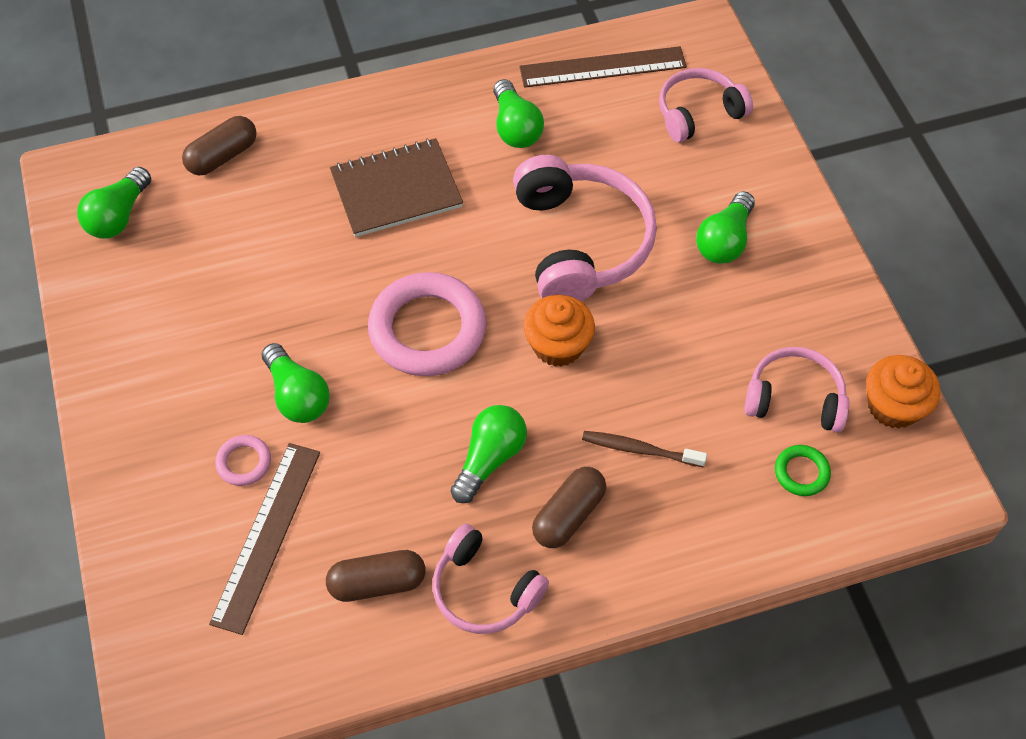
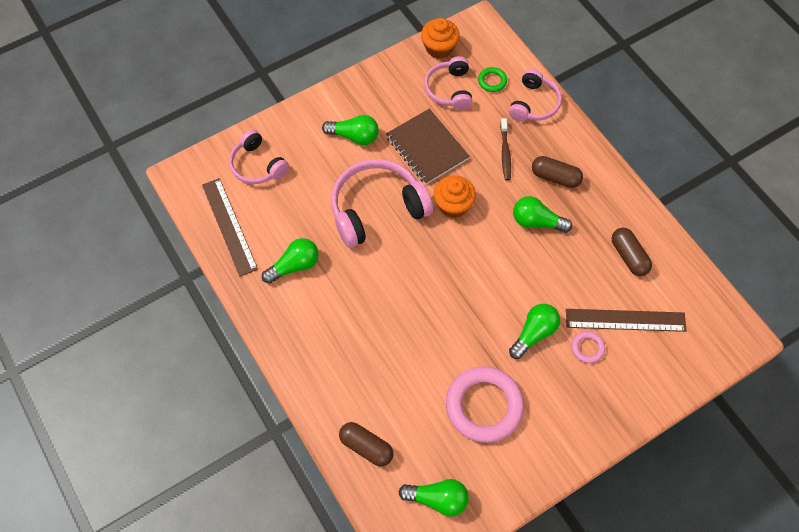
camera: 105 degrees left, 5 degrees up
(396, 190) = (365, 324): brown notebook -> brown notebook (427, 148)
(427, 329) = (465, 275): pink ring -> pink ring (484, 406)
(484, 590) = (612, 206): pink headphones -> pink headphones (534, 104)

